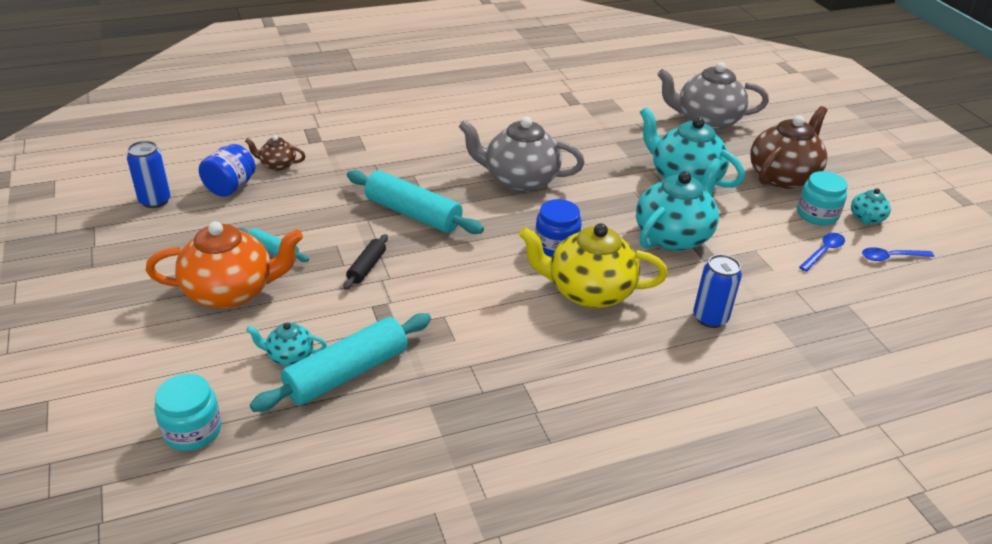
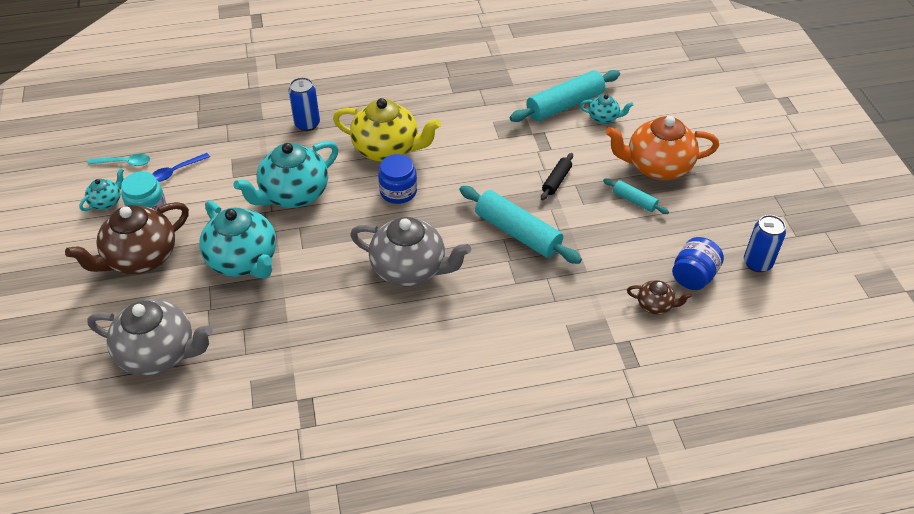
camera: 170 degrees left, 10 degrees up
(192, 430) = (651, 81): turquoise jar -> none
(891, 257) = (124, 163): blue spoon -> turquoise spoon

